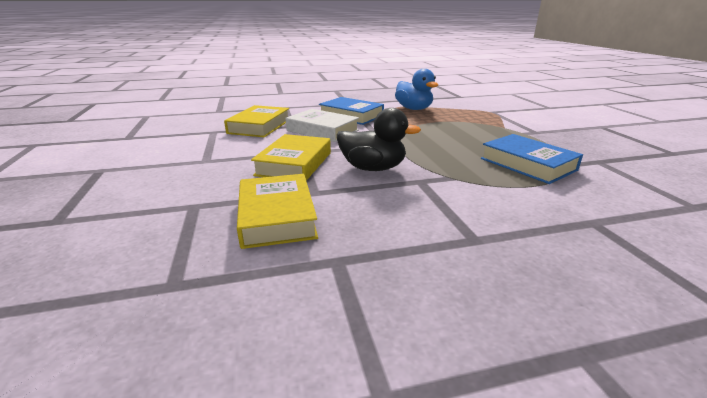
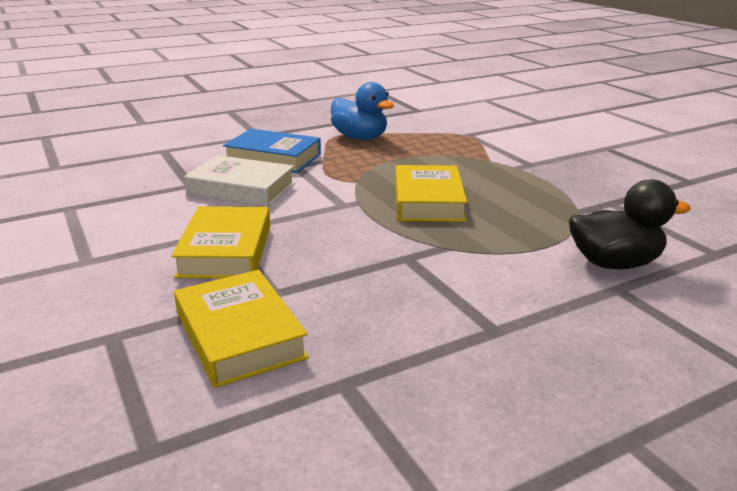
camera: 15 degrees left, 0 degrees up
(259, 126) = (140, 191): yellow book -> yellow book (428, 201)
(373, 168) = (339, 245): black duck -> black duck (614, 263)
(527, 164) = (531, 216): blue book -> none

